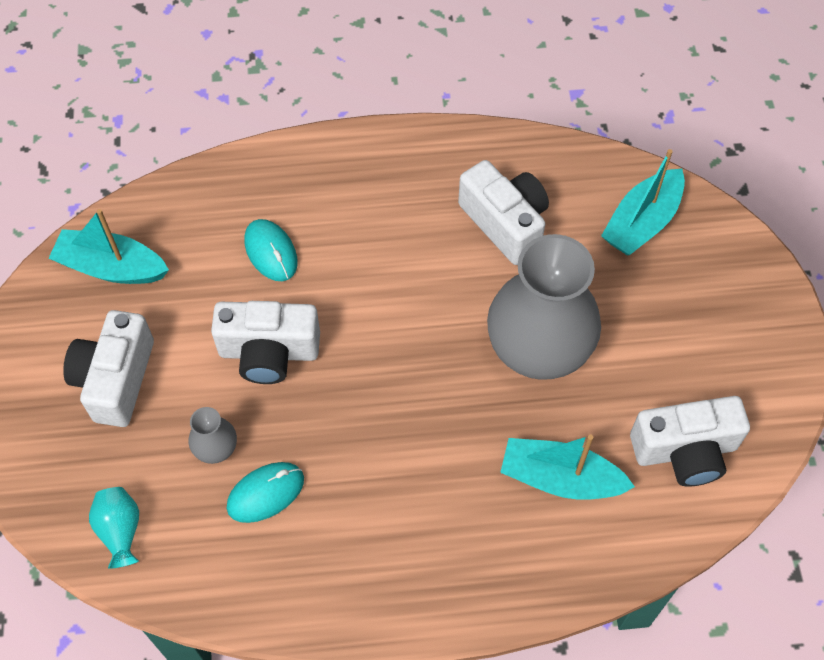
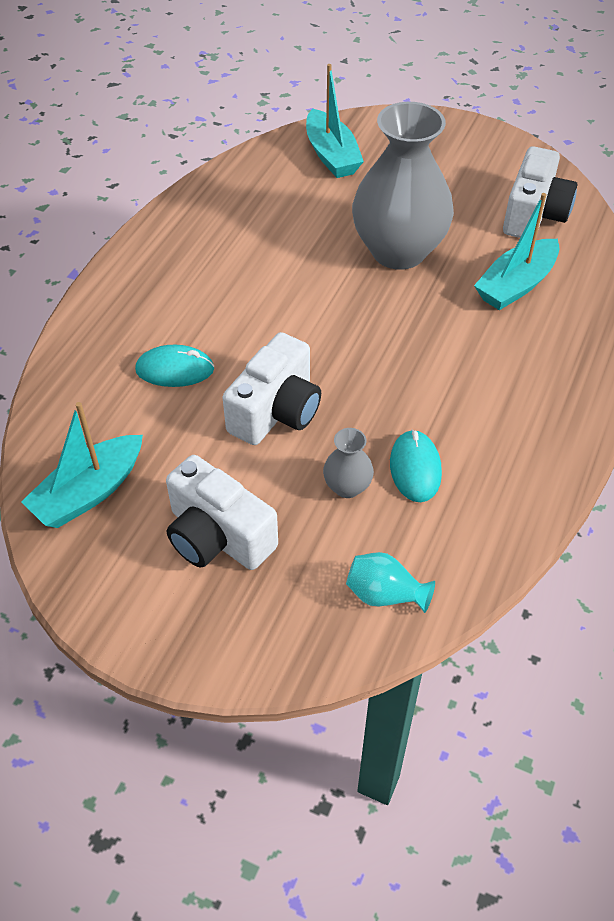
camera: 60 degrees left, 10 degrees down
(505, 223) = (271, 221): white camera -> none

